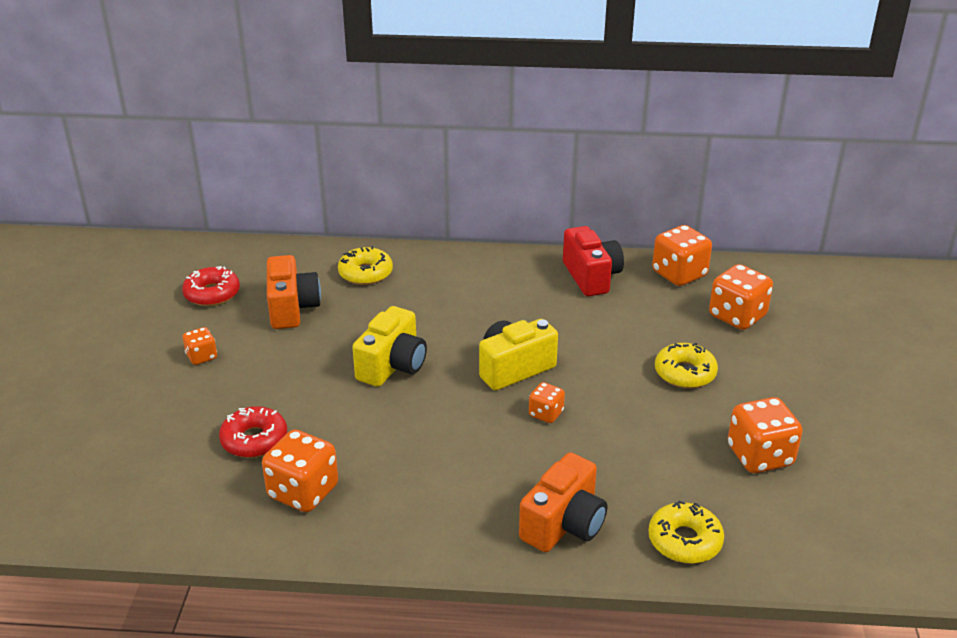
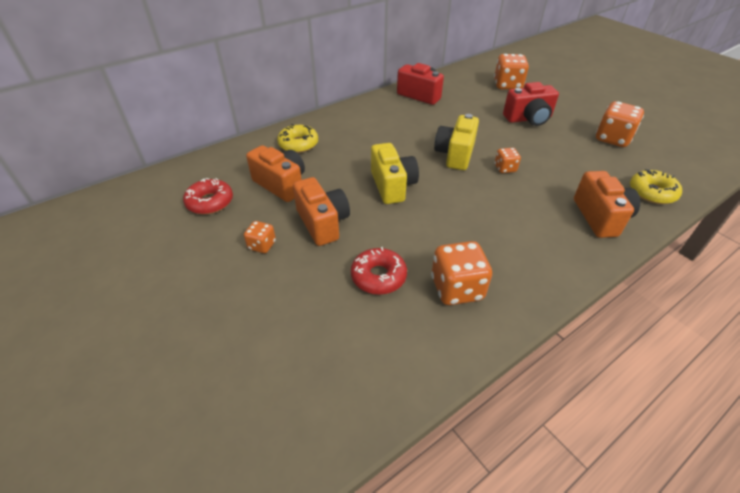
camera: 40 degrees left, 10 degrees up
(276, 366) = (322, 223): none -> orange camera
(679, 274) = (456, 78): orange dice -> none
(685, 373) = (528, 119): yellow donut -> red camera

